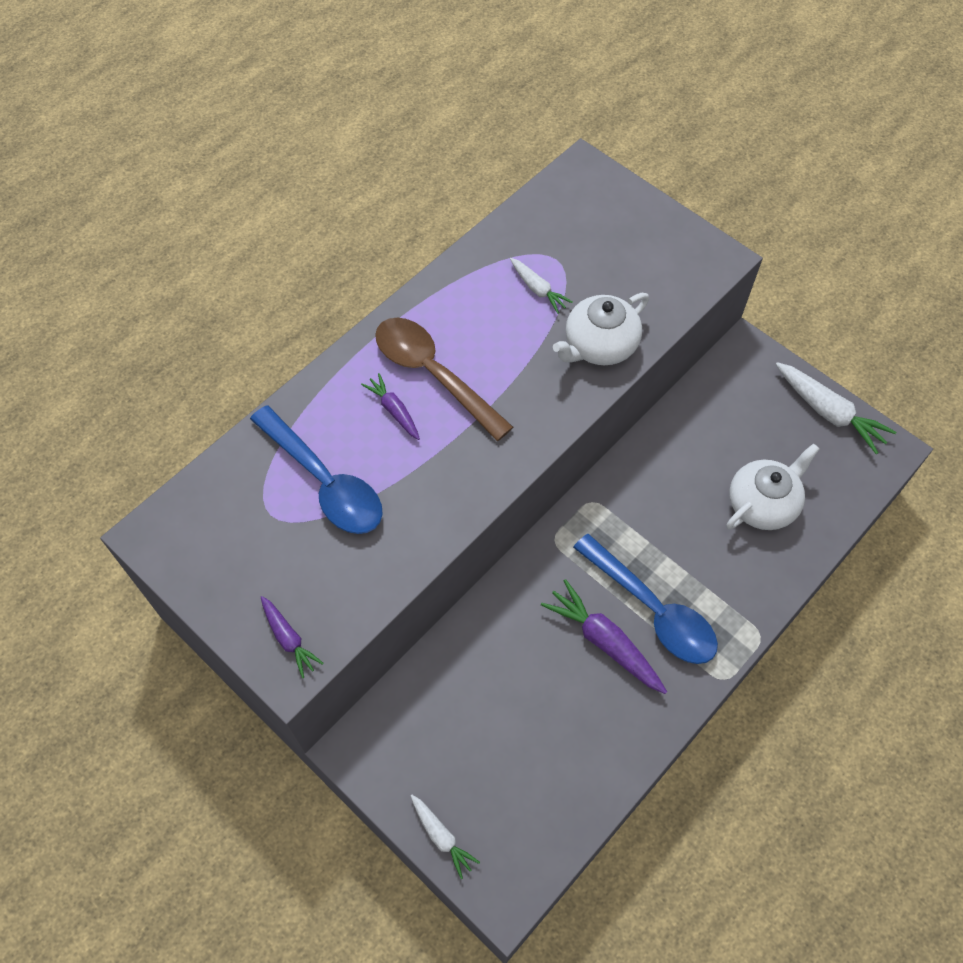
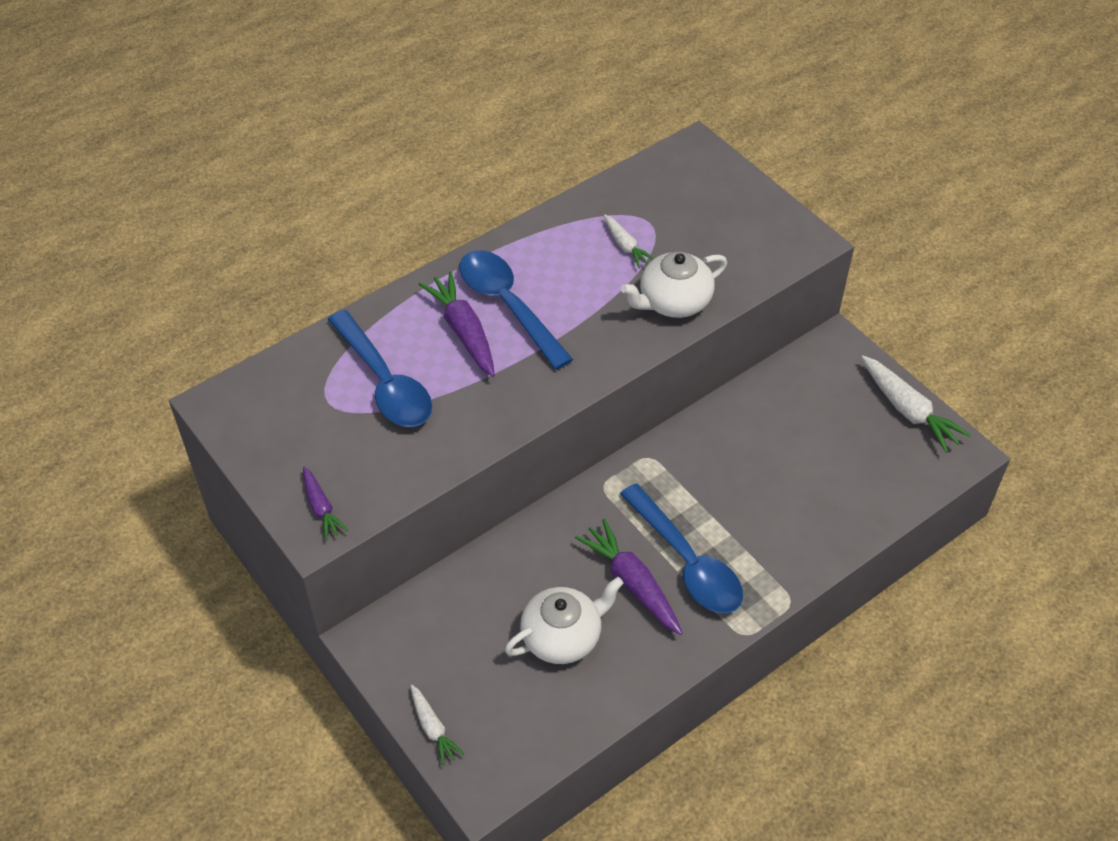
camera: 10 degrees right, 10 degrees down
(394, 410) = (463, 331): purple carrot -> purple carrot, size x1.71
(433, 374) = (508, 306): brown spoon -> blue spoon
(762, 503) = (821, 483): white teapot -> white teapot (563, 636)

